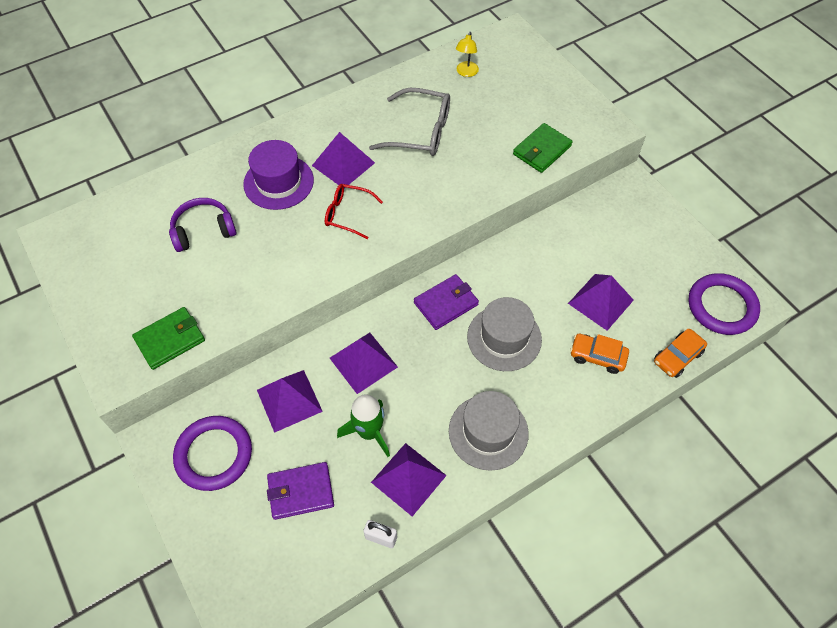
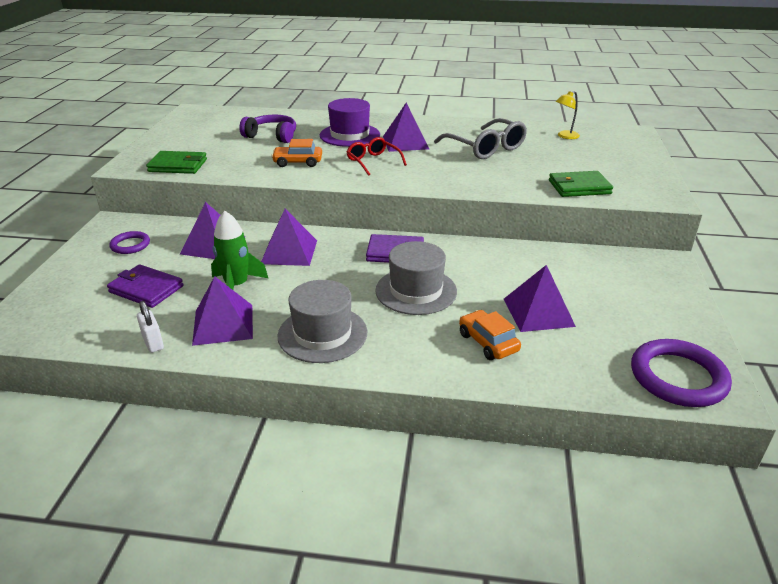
camera: 40 degrees right, 25 degrees down
(214, 454) = (130, 245): purple ring -> purple ring, size x0.55
(677, 357) = (576, 385): orange car -> orange car (298, 162)

